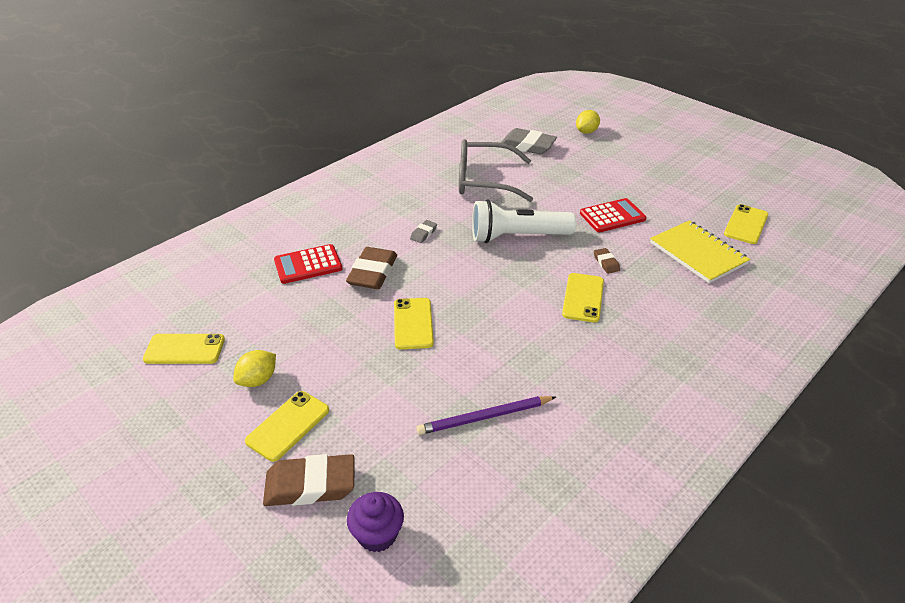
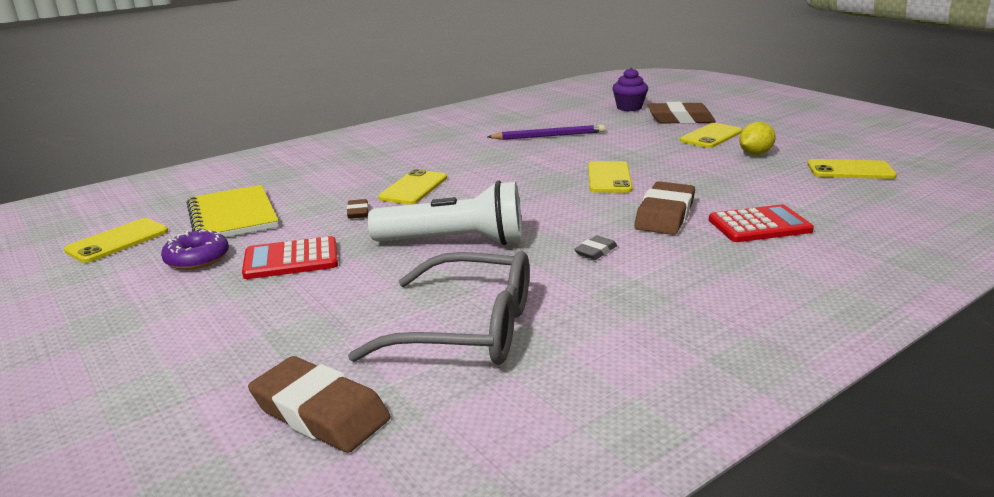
camera: 170 degrees left, 15 degrees down
(527, 146) = (320, 412): grey eraser -> brown eraser
(586, 132) = (128, 449): yellow lemon -> none
(672, 213) = (197, 259): none -> purple donut

